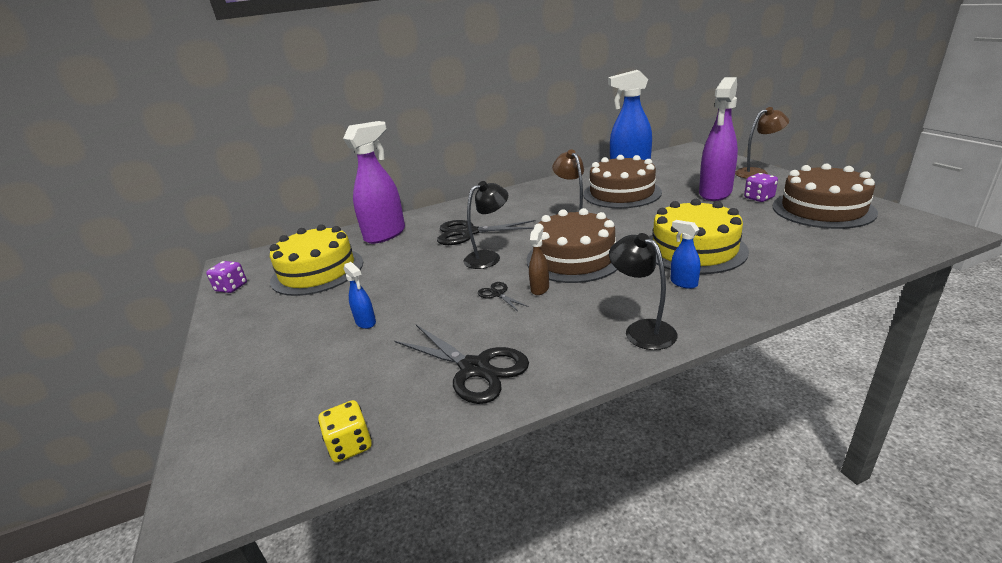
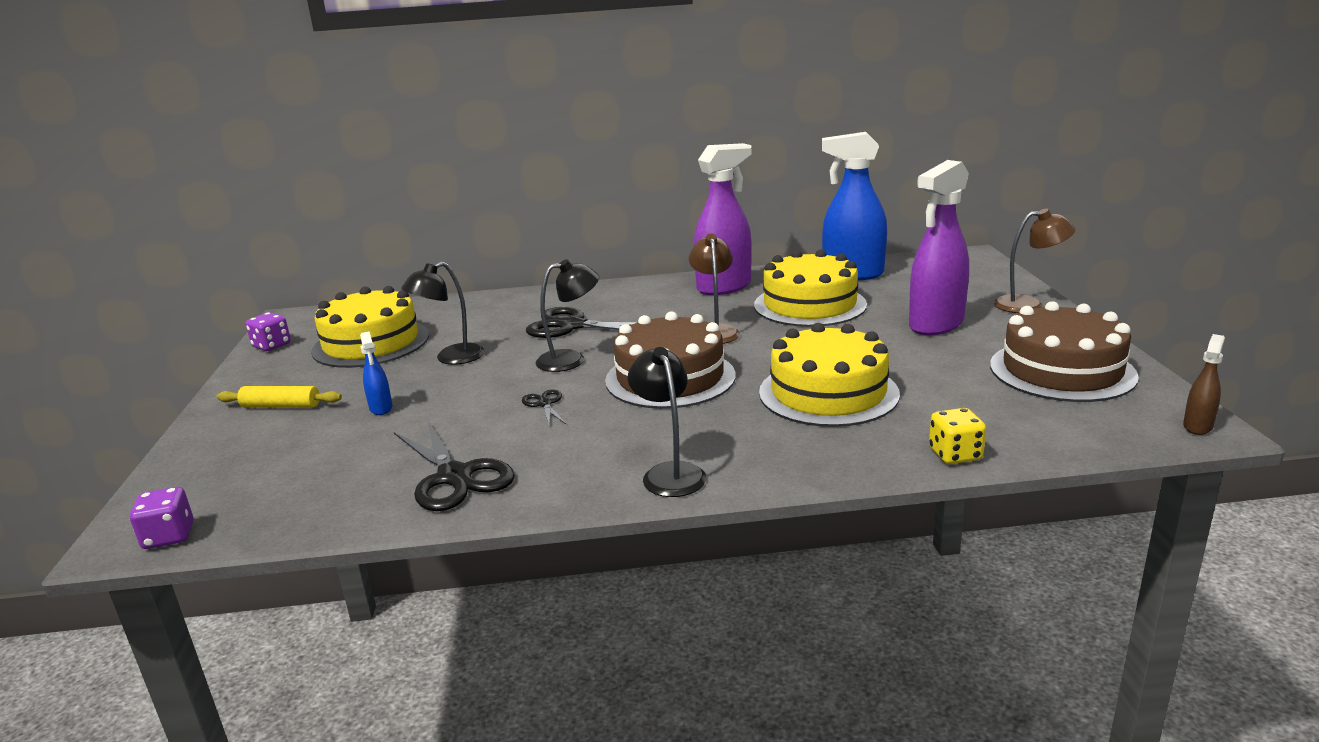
camera: 15 degrees right, 5 degrees down
(274, 337) = (281, 406): none -> yellow rolling pin
(350, 445) = (282, 522): yellow dice -> yellow dice (955, 454)
(385, 234) = (475, 312): purple spray bottle -> purple spray bottle (724, 287)
(393, 272) = (451, 358): none -> black lamp
(540, 288) = (597, 406): brown spray bottle -> brown spray bottle (1197, 426)
(621, 193) = (810, 305): brown cake -> yellow cake
(683, 283) = (772, 430): blue spray bottle -> none
(759, 198) = (989, 341): purple dice -> purple dice (169, 536)

